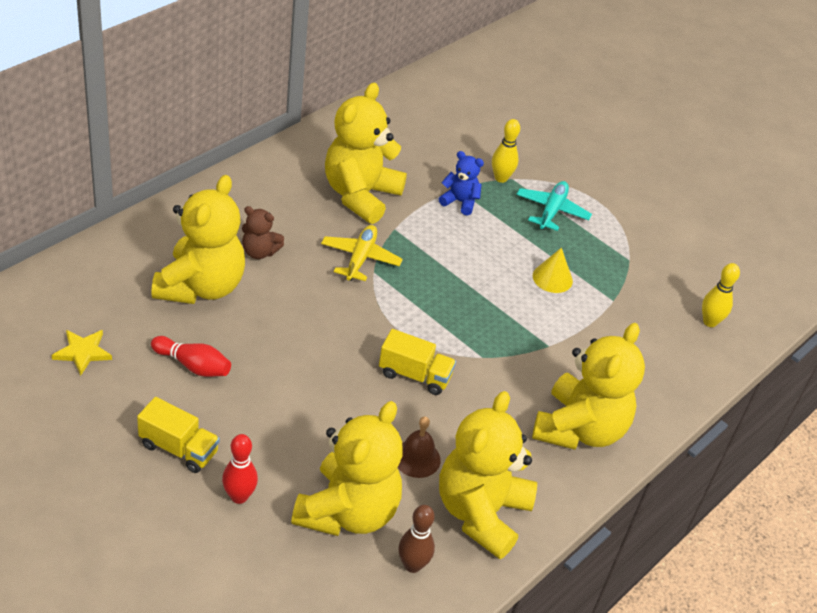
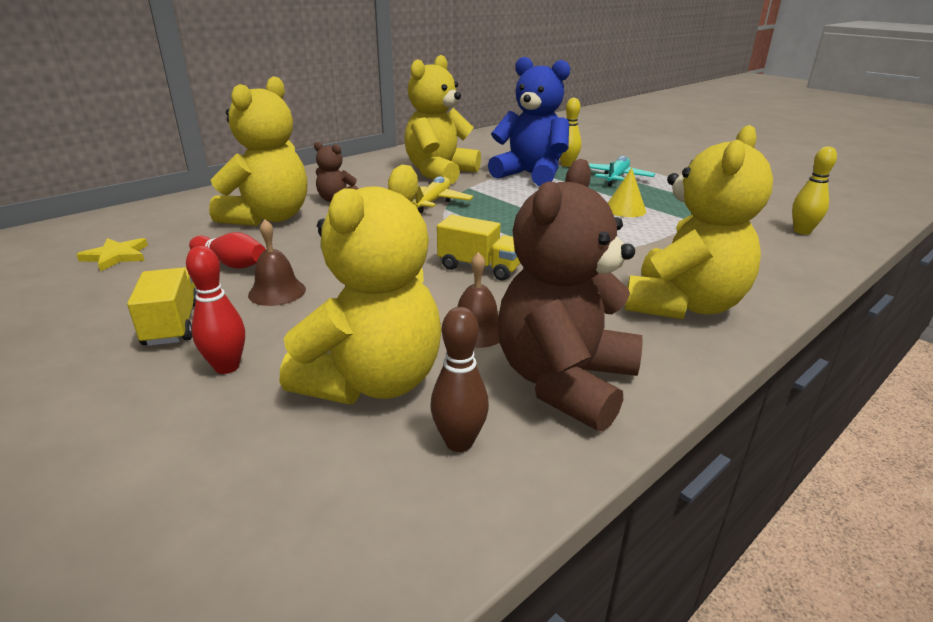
camera: 10 degrees right, 15 degrees down
(178, 448) = (173, 324): yellow truck -> yellow truck turned 135 degrees counterclockwise
(247, 407) = (277, 292): none -> brown bell
(460, 202) = (530, 175): blue teddy bear -> blue teddy bear, size x2.09
(481, 513) = (564, 381): yellow teddy bear -> brown teddy bear

